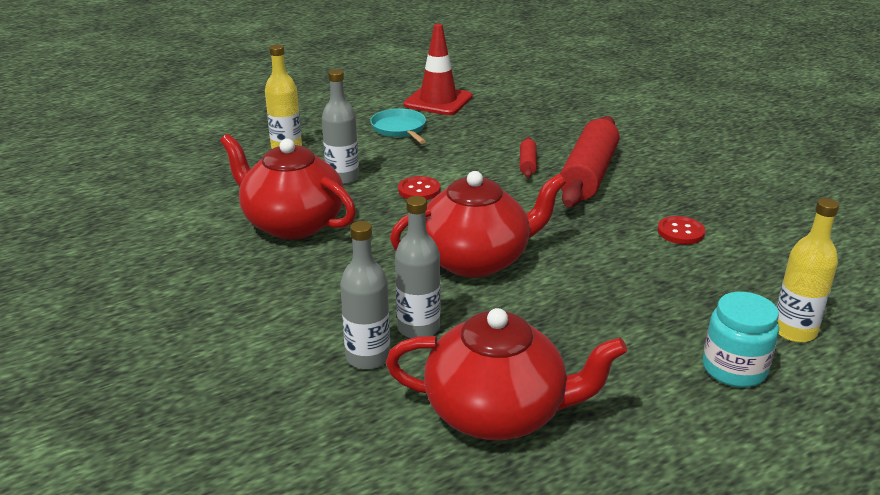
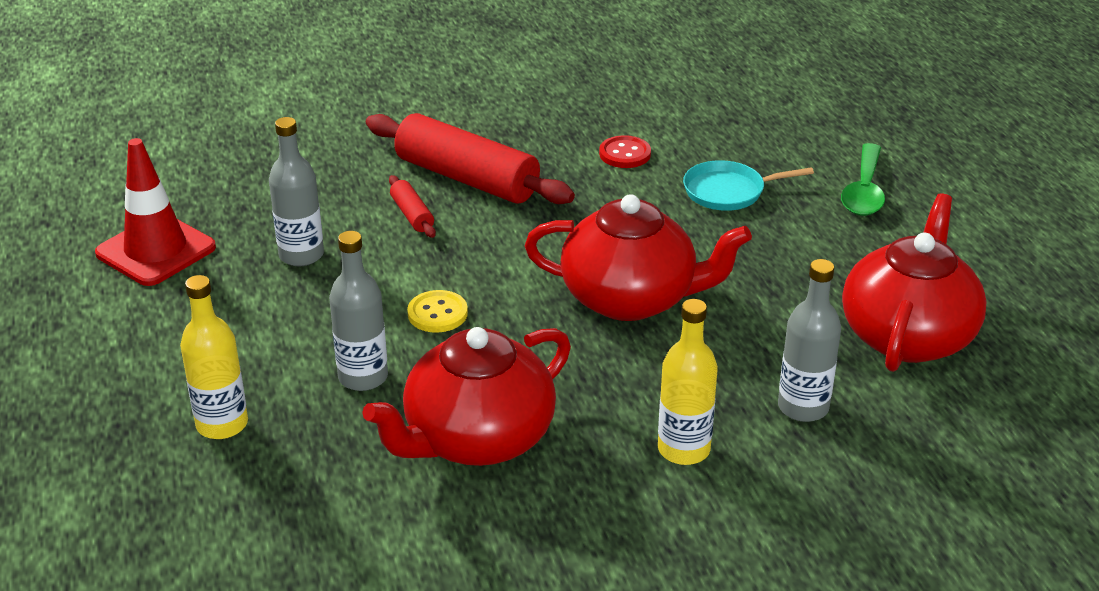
camera: 75 degrees left, 5 degrees up
(399, 129) = (231, 302): turquoise pan -> turquoise pan (728, 191)
(418, 328) = (757, 363): grey bottle -> grey bottle (301, 255)
(419, 190) = (437, 313): red button -> yellow button
(476, 260) = (631, 298): red teapot -> red teapot turned 105 degrees clockwise
(527, 164) = (412, 215): red rolling pin -> red rolling pin turned 45 degrees clockwise
(734, 369) = (864, 191): turquoise jar -> green spoon
(794, 331) = (815, 145): yellow bottle -> yellow bottle (683, 449)

